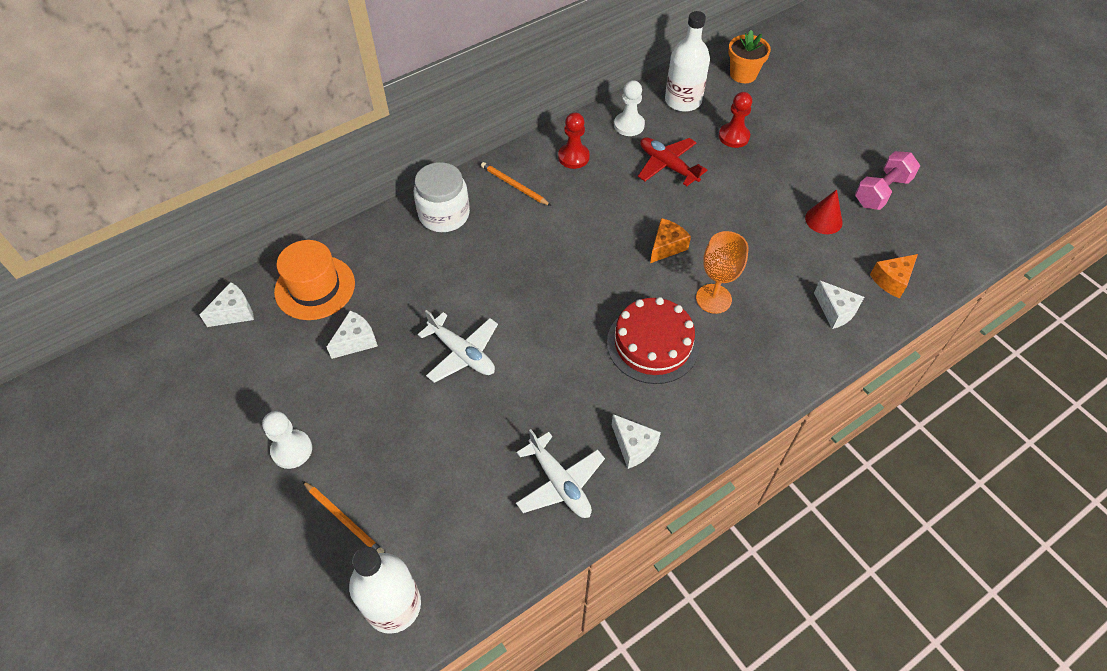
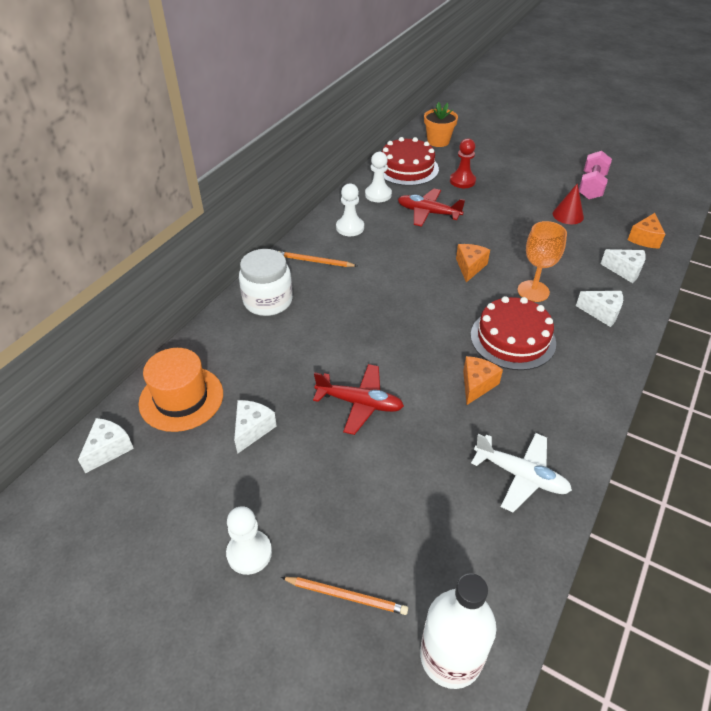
camera: 25 degrees left, 10 degrees down
(462, 353) = (360, 403): white plane -> red plane
(573, 157) = (350, 227): red pawn -> white pawn
(582, 378) = (477, 385): none -> orange cheese
(633, 446) = (557, 421): white cheese -> white cheese (602, 313)
(683, 101) = (407, 168): white bottle -> red cake

